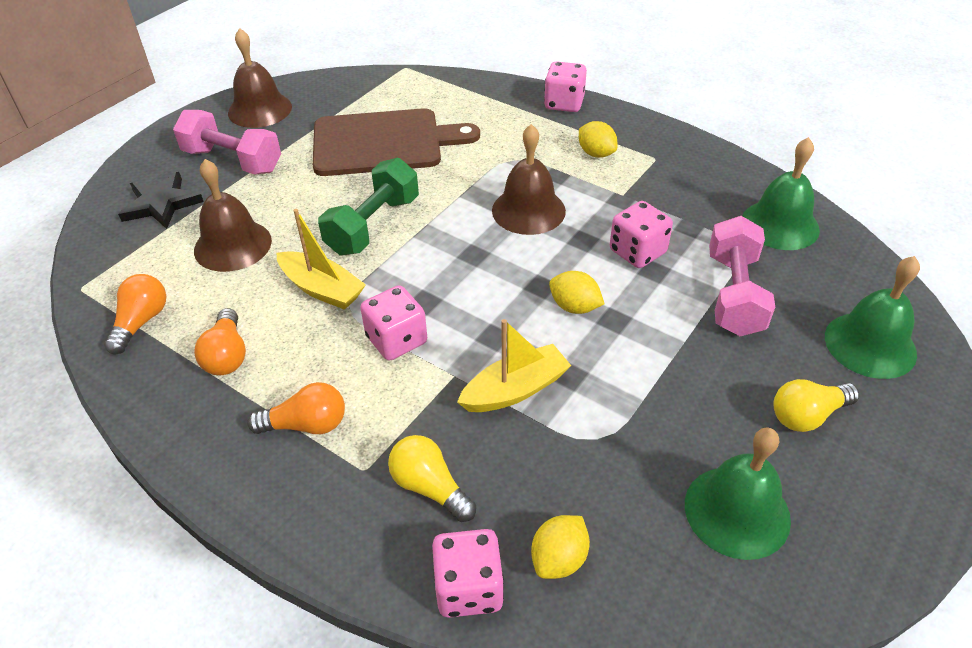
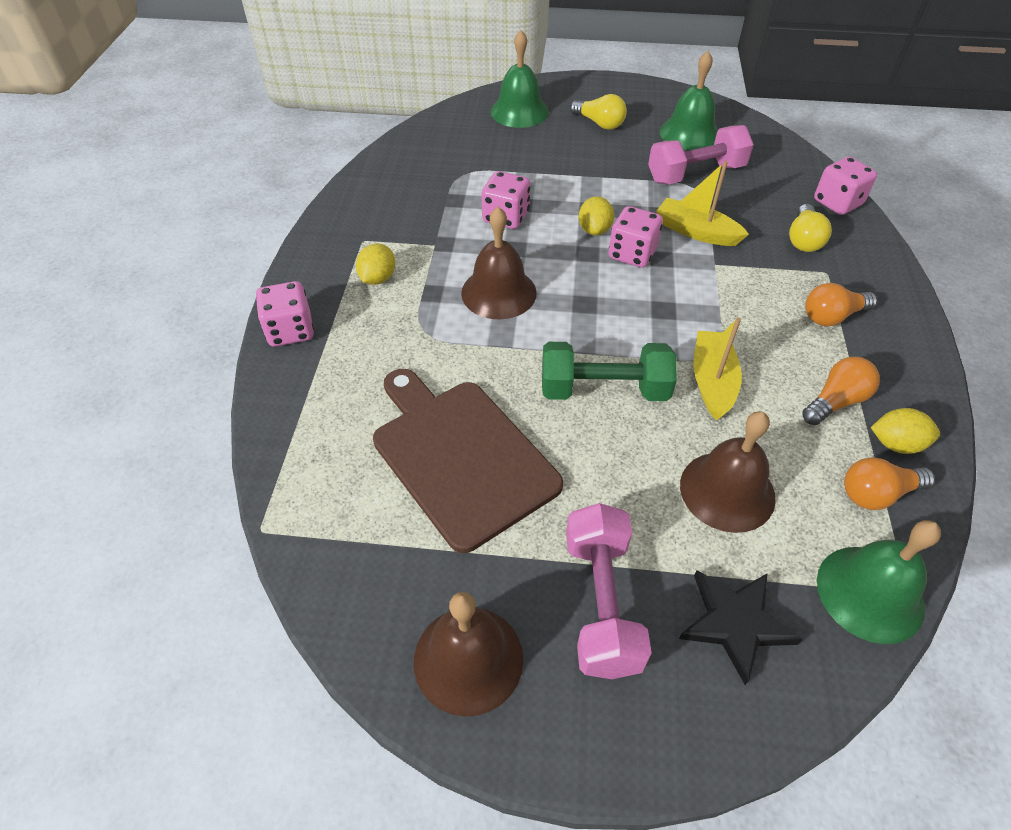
camera: 120 degrees left, 5 degrees up
(306, 425) = (832, 316): orange light bulb -> orange light bulb turned 75 degrees counterclockwise
(396, 340) = (716, 307): pink dice -> pink dice (632, 254)
(559, 559) = (785, 179): yellow lemon -> yellow lemon (896, 444)
(734, 294) = (516, 165): pink dumbbell -> pink dumbbell (695, 174)
(780, 225) = (418, 160): green bell -> green bell (870, 593)

